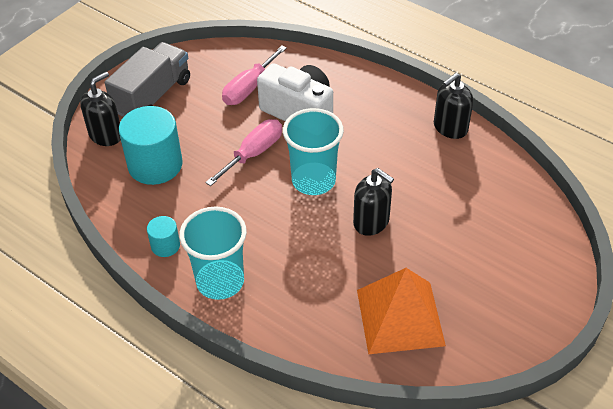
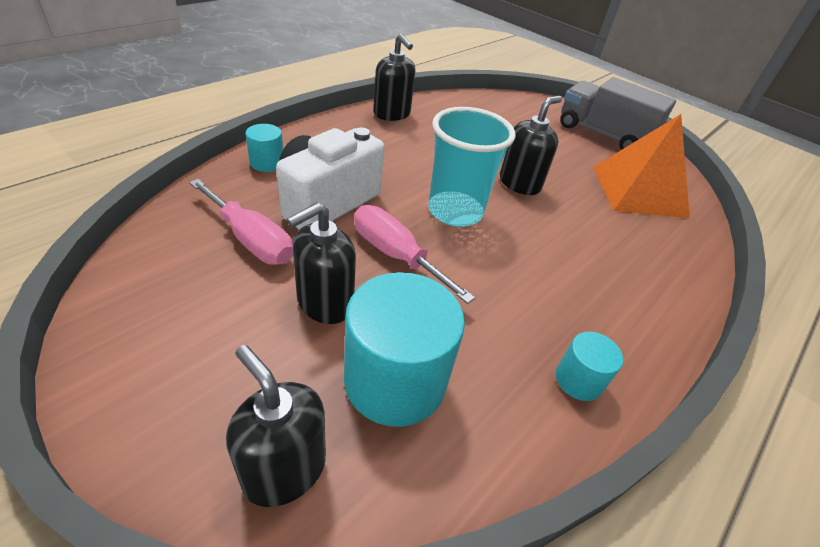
camera: 90 degrees left, 5 degrees down
(153, 96) = (200, 370): grey truck -> grey truck (603, 134)
(204, 129) = (324, 303): none -> black soap dispenser
(220, 281) = (631, 320): turquoise cup -> none
(334, 74) = (267, 163): none -> turquoise cylinder

